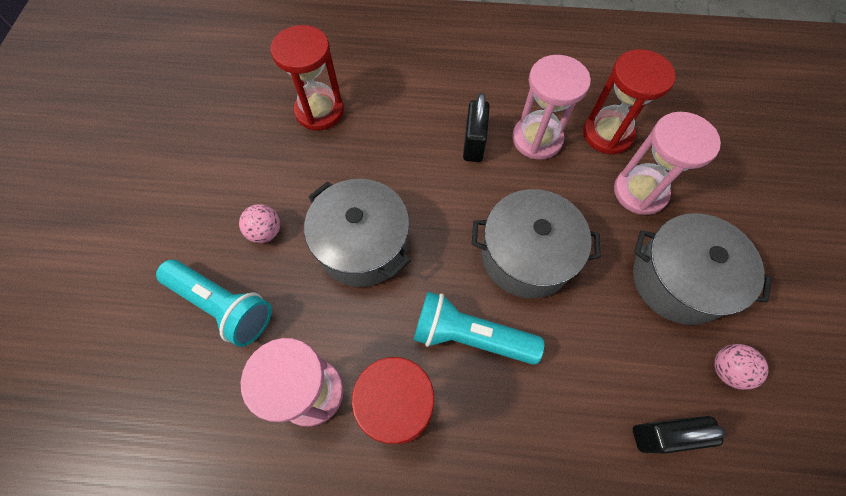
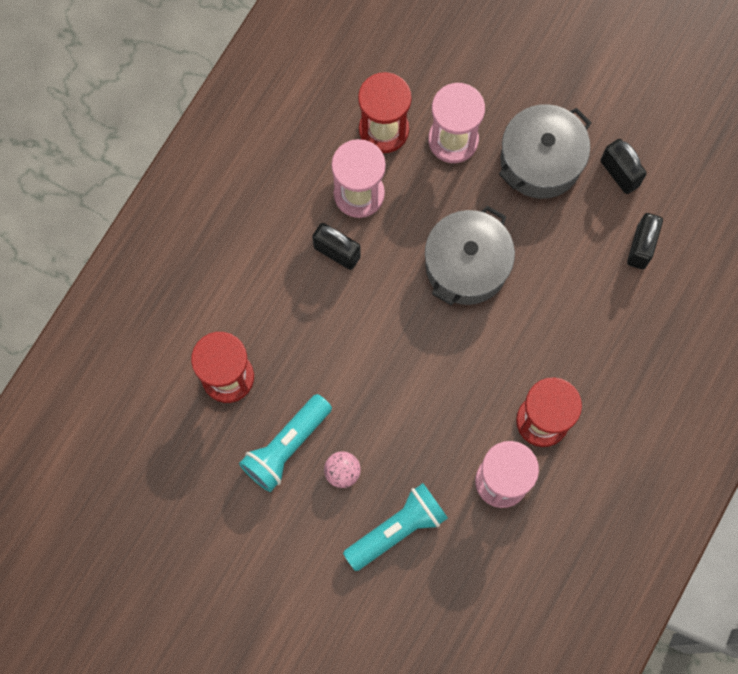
camera: 65 degrees left, 10 degrees up
(363, 245) = (394, 394): grey pot -> none
(469, 336) = (512, 344): turquoise flashlight -> turquoise flashlight (286, 447)
(726, 369) = (619, 173): pink ball -> black padlock

